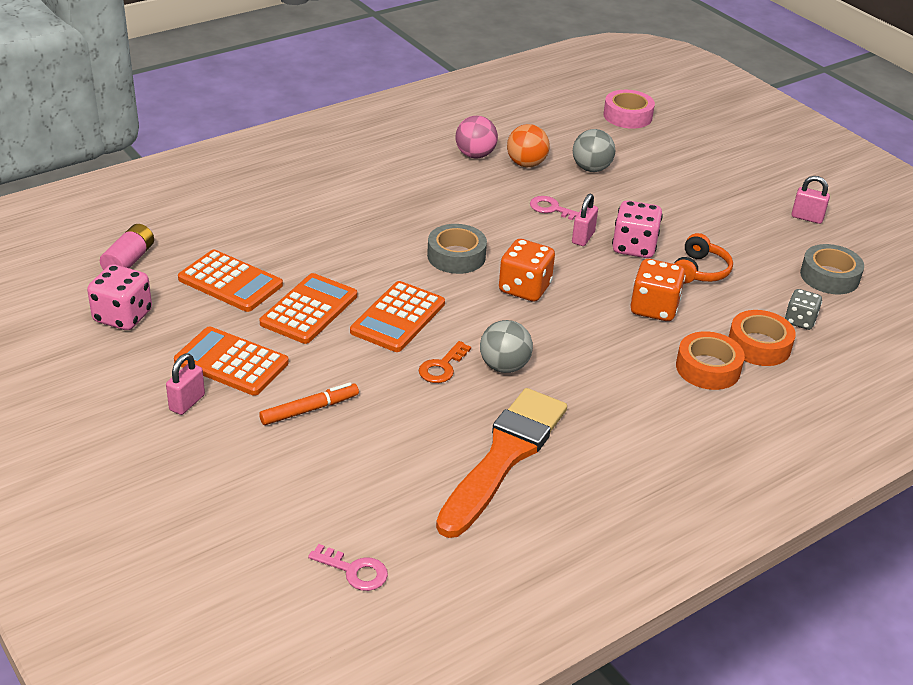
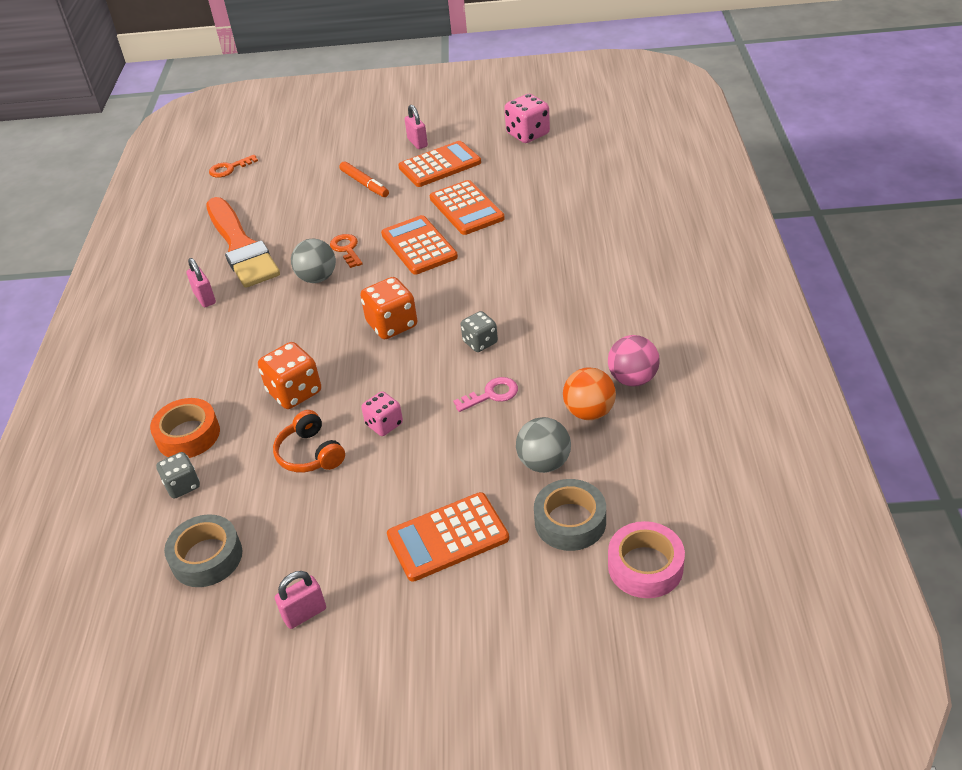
camera: 130 degrees right, 5 degrees up
(129, 260) = (594, 146): pink battery -> none
(230, 282) = (531, 182): orange calculator -> orange calculator (448, 537)
(309, 409) = (364, 184): orange marker -> orange marker turned 45 degrees counterclockwise
(355, 571) = (229, 169): pink key -> orange key
(456, 256) = (469, 302): grey tape -> grey tape (570, 521)
(501, 233) = (480, 342): none -> grey dice
(583, 238) = (429, 395): pink padlock -> pink padlock (205, 298)
(634, 247) = (384, 424): pink dice -> pink dice, size x0.64
(708, 368) = (201, 386): orange tape -> none

